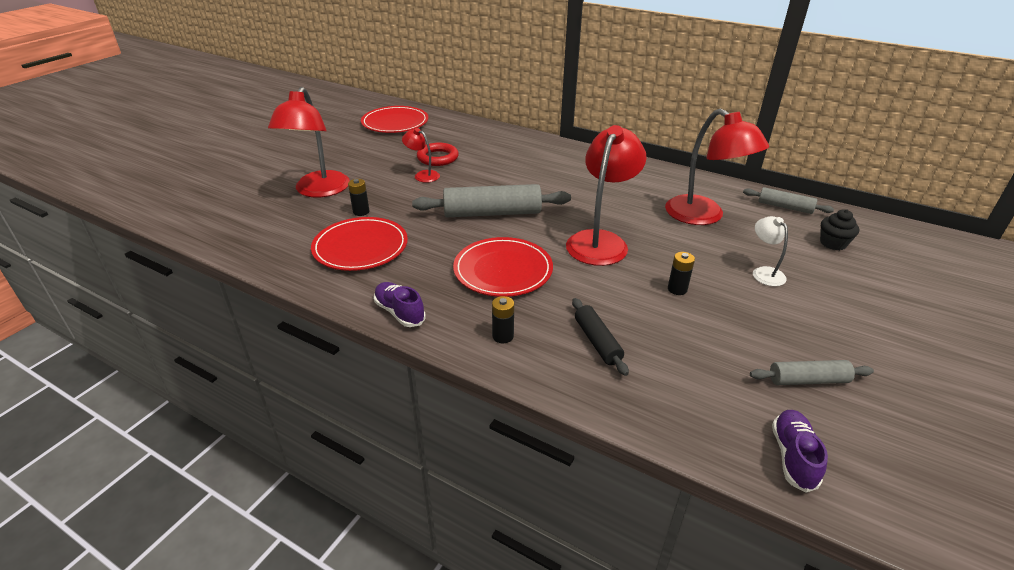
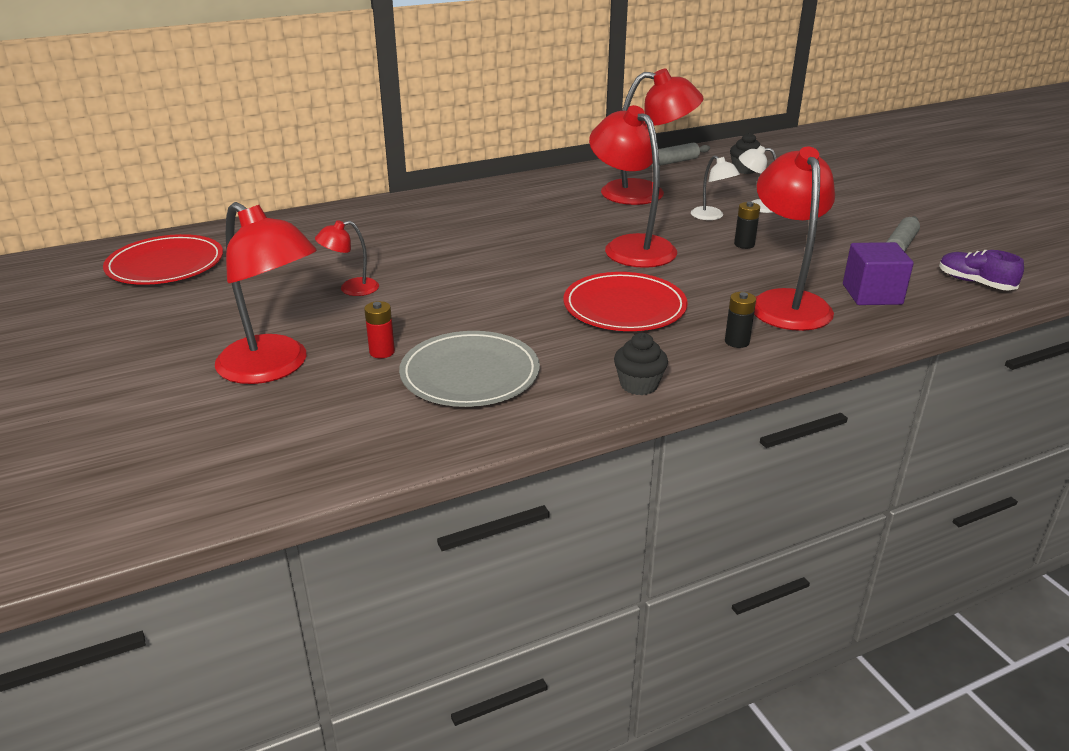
camera: 55 degrees left, 5 degrees down
(360, 247) = (470, 374): red plate -> grey plate
(361, 212) = (382, 352): black battery -> red battery
(400, 312) = (639, 385): purple shoe -> black cupcake
(438, 158) = (322, 268): red ring -> none
(492, 213) = (505, 278): grey rolling pin -> none
(597, 342) = (786, 302): black rolling pin -> red lamp
(673, 388) = (872, 294): none -> purple cube
(707, 257) = (711, 216): none -> white lamp

